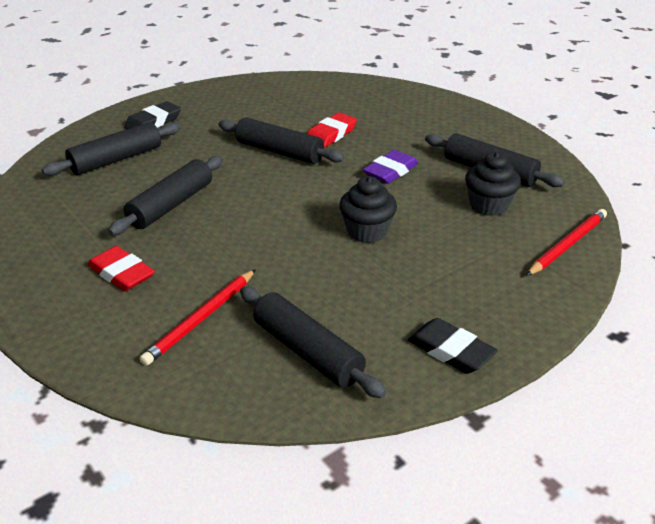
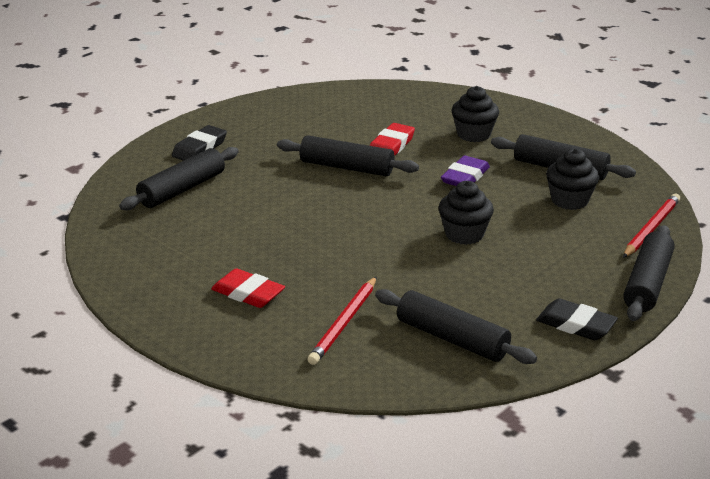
camera: 10 degrees left, 5 degrees down
(171, 205) = (263, 228): black rolling pin -> black rolling pin (647, 283)
(414, 130) = (473, 134): none -> black cupcake

